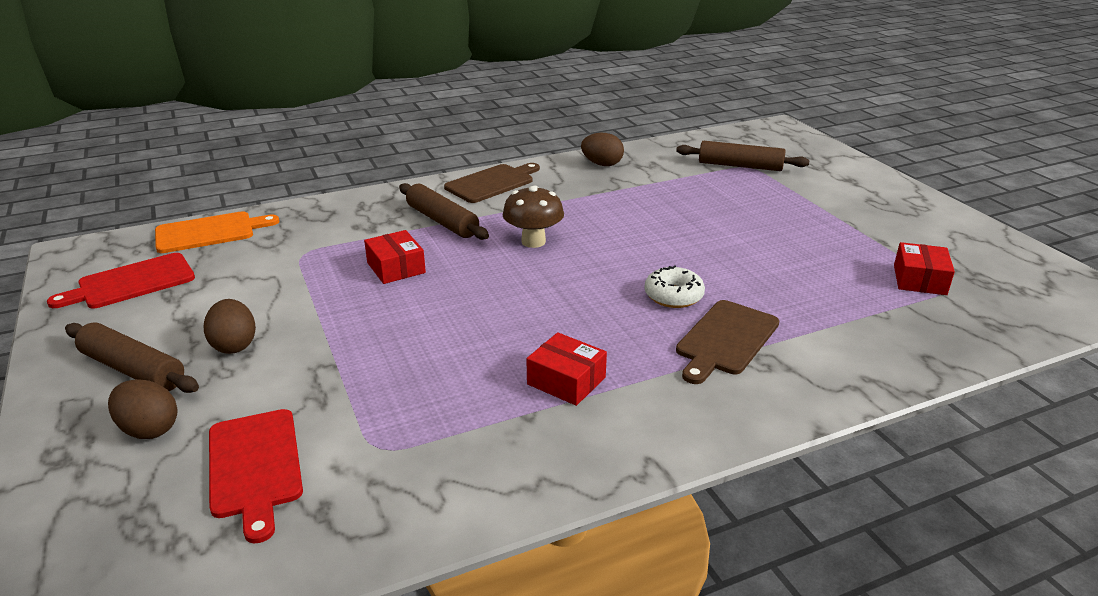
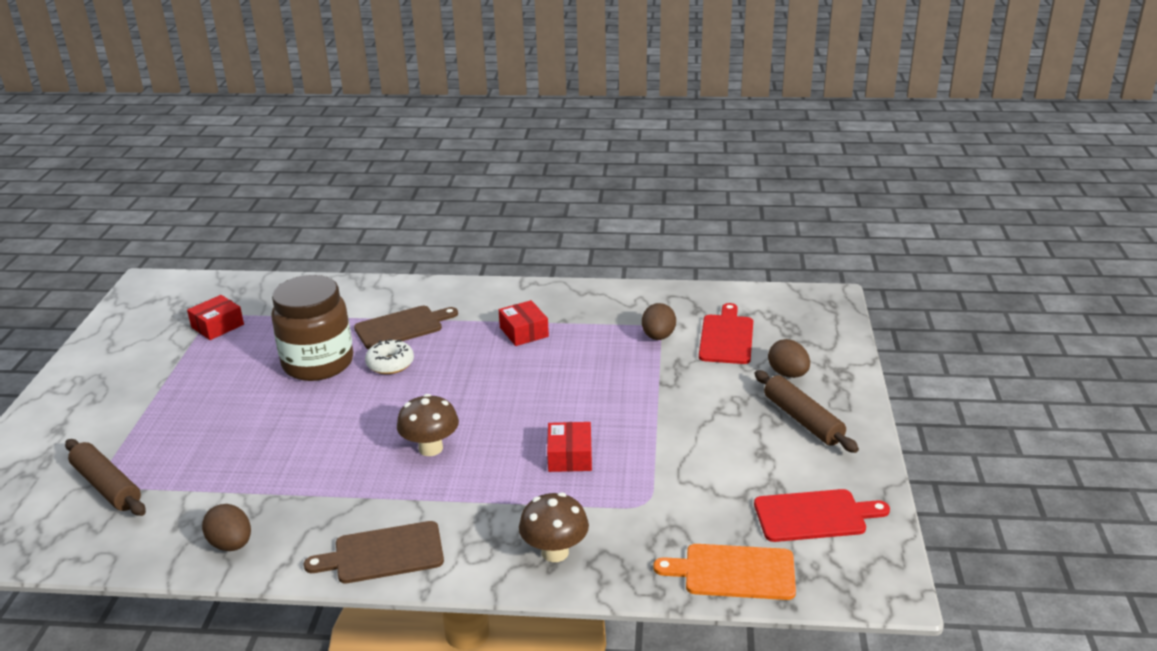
camera: 150 degrees left, 0 degrees up
(234, 345) = (727, 419): brown egg -> brown egg (658, 337)
(364, 210) = (555, 552): none -> brown mushroom
(442, 221) = (487, 505): brown rolling pin -> none
(746, 275) = (318, 363): none -> brown jar

